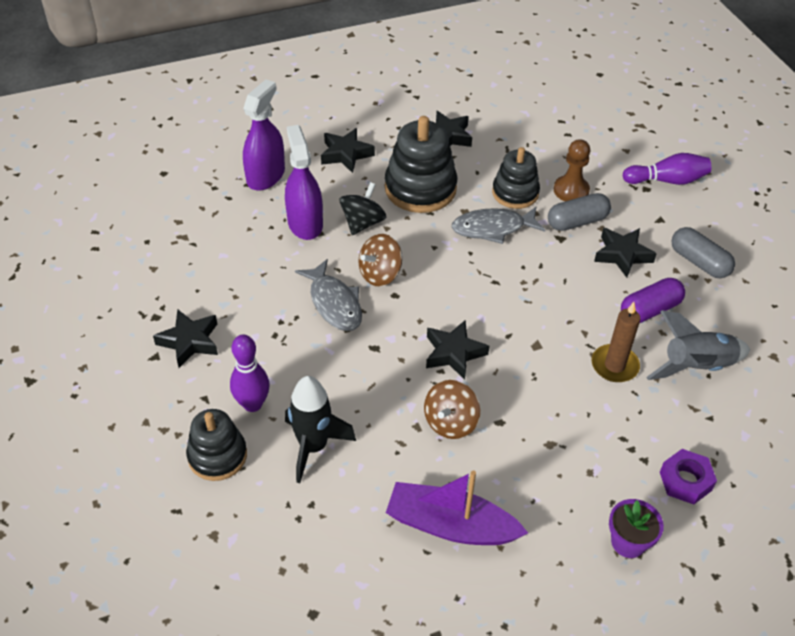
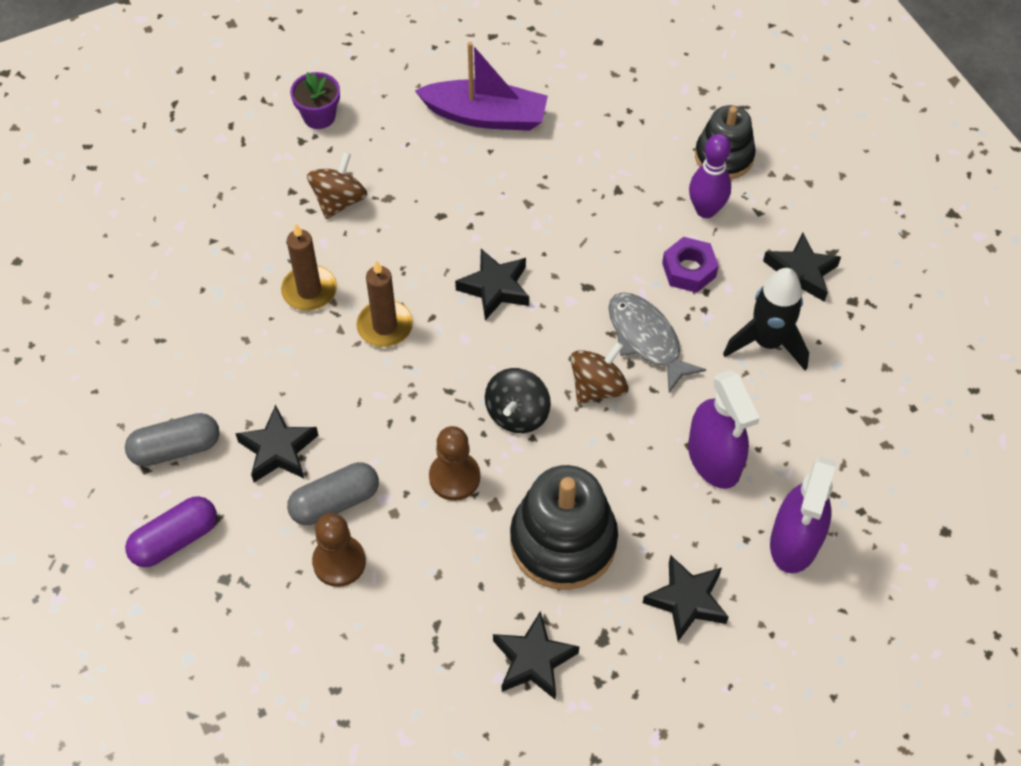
camera: 175 degrees right, 10 degrees up
(313, 447) = (630, 173): black rocket -> black rocket (767, 342)
(362, 223) = (635, 468): black spinning top -> black spinning top (517, 413)
(450, 422) = (493, 210): brown spinning top -> brown spinning top (339, 201)
(492, 228) = (454, 477): grey fish -> brown pawn
(515, 193) = (423, 547): black stacking toy -> none
(547, 331) = (385, 326): none -> brown candle
(649, 310) = (255, 368): purple capsule -> purple capsule (175, 539)
(667, 180) = (189, 599): purple bowling pin -> none
(685, 481) = (253, 174): purple nut -> purple nut (689, 270)
(696, 367) = (215, 297): grey rocket -> none
(699, 262) = (176, 448): grey capsule -> grey capsule turned 60 degrees counterclockwise

